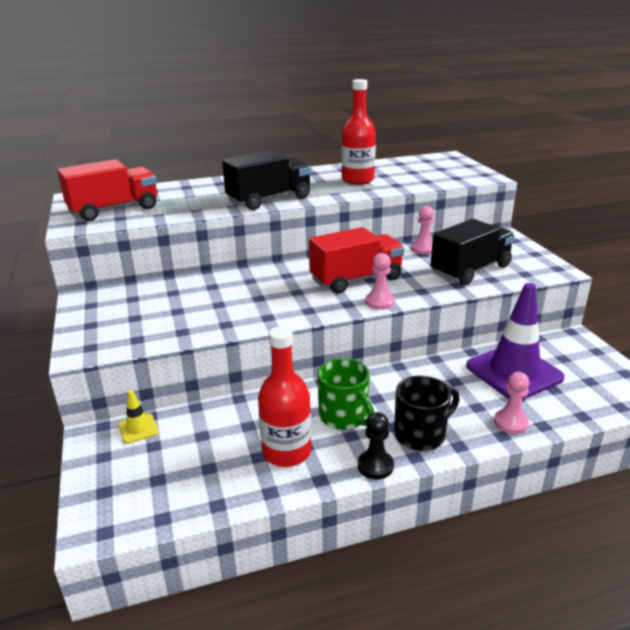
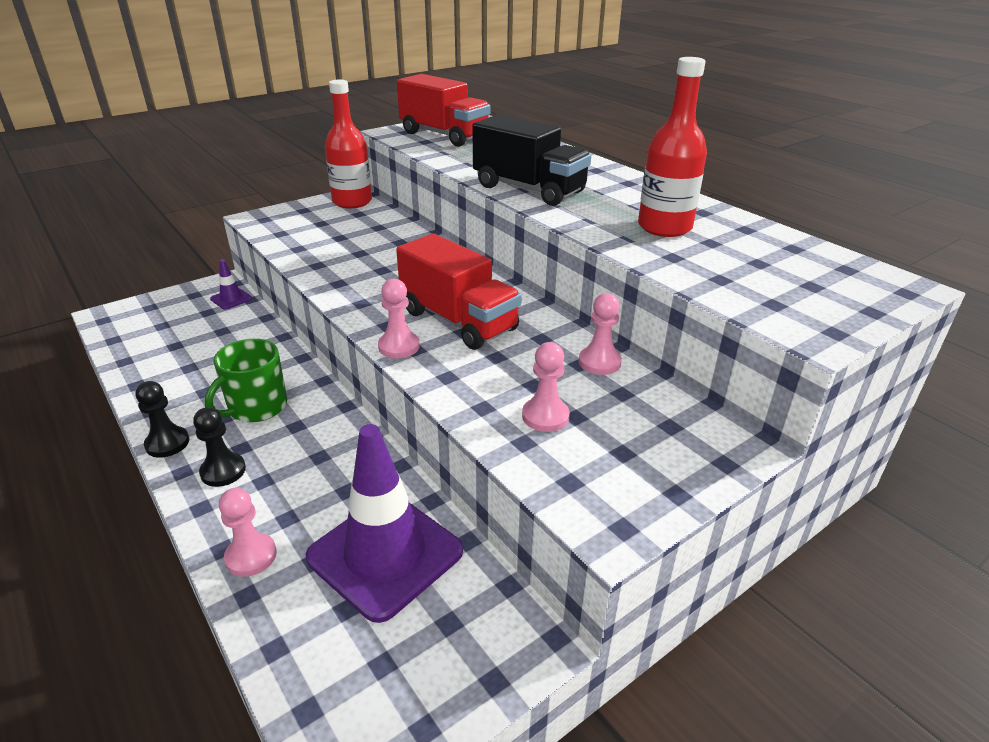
camera: 70 degrees right, 5 degrees up
(138, 428) = (231, 299): yellow traffic cone -> purple traffic cone
(286, 452) = (194, 382): red bottle -> red bottle (352, 202)
(421, 434) = (223, 471): black mug -> black pawn
(470, 270) = (545, 416): black truck -> pink pawn

